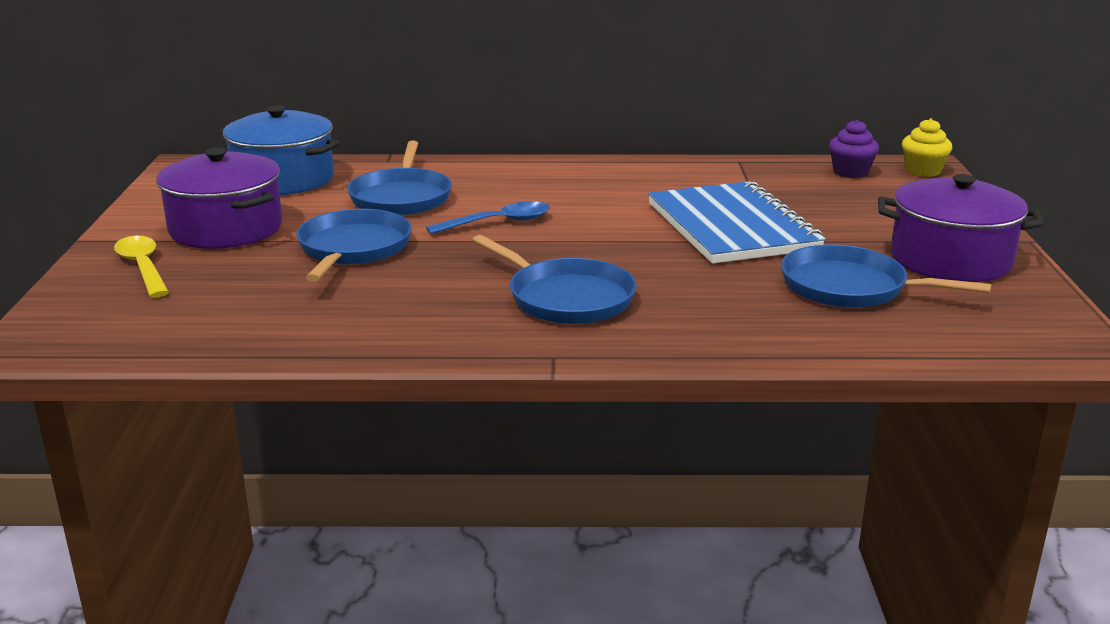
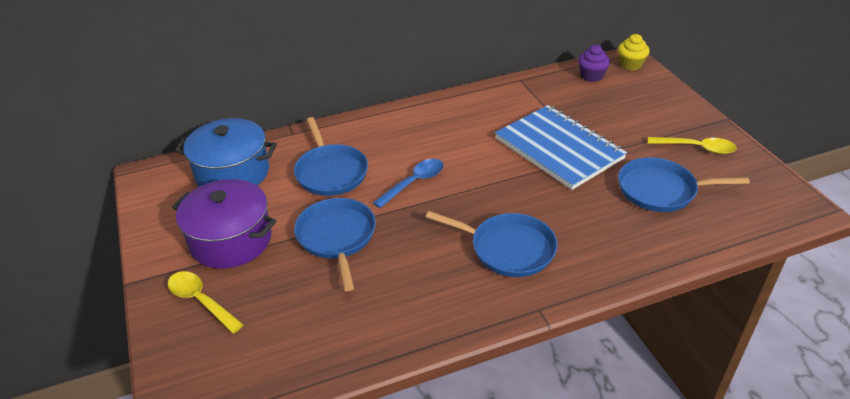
camera: 20 degrees left, 15 degrees up
(950, 259) = (697, 148): purple pot -> yellow spoon

